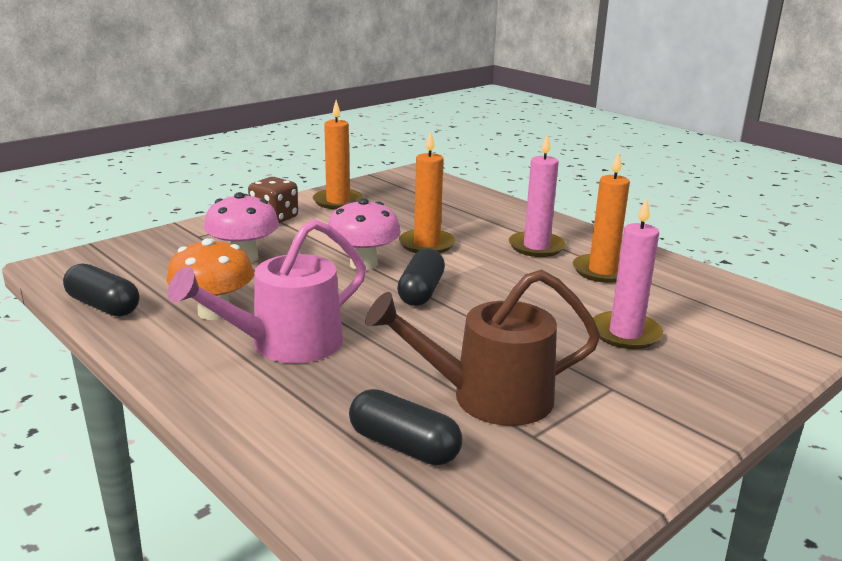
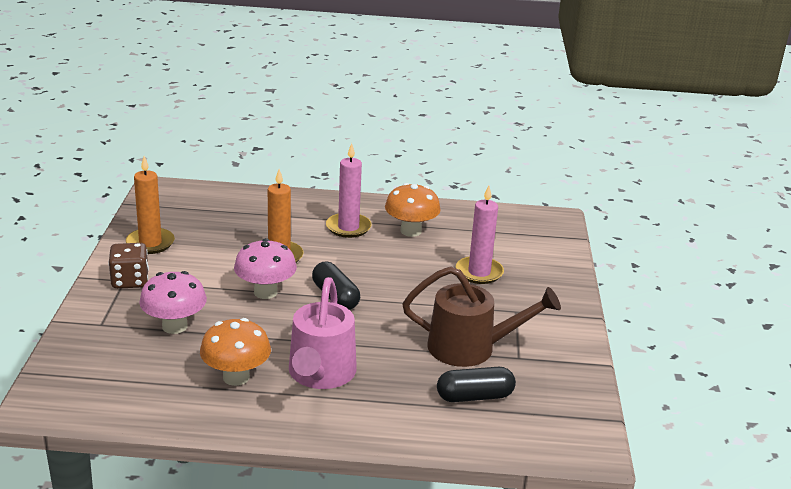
camera: 45 degrees left, 5 degrees up
(103, 306) = (151, 413): black capsule -> none
(487, 397) = (471, 348): brown watering can -> brown watering can turned 120 degrees counterclockwise
(602, 271) = (411, 231): orange candle -> orange mushroom

